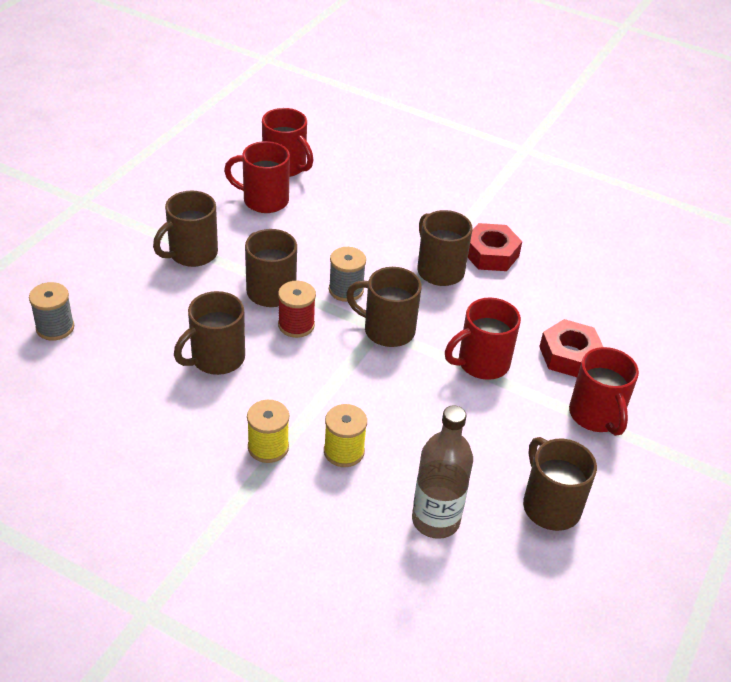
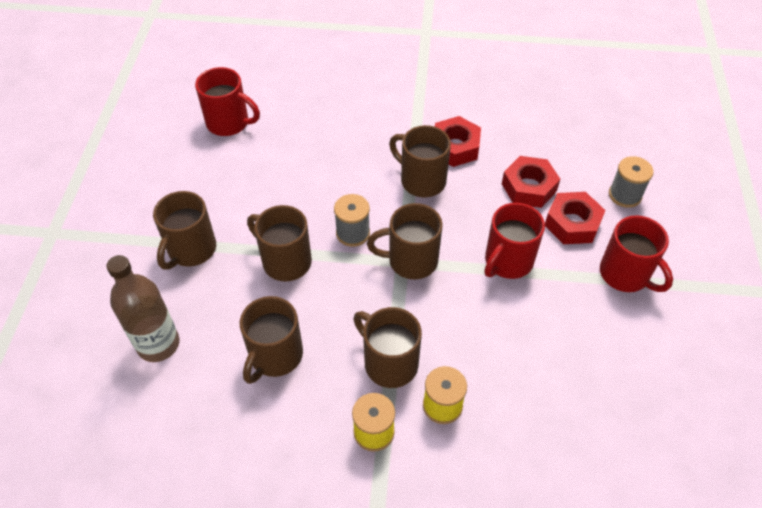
camera: 20 degrees left, 10 degrees up
(55, 328) = (99, 388): grey spool -> grey spool (625, 195)
(263, 200) = (228, 166): red mug -> none
(296, 325) = (328, 288): red spool -> none
(435, 520) = (558, 441): brown bottle -> brown bottle (158, 344)
(544, 311) = (529, 187): none -> red nut
(550, 505) = (639, 382): brown mug -> brown mug (389, 363)

